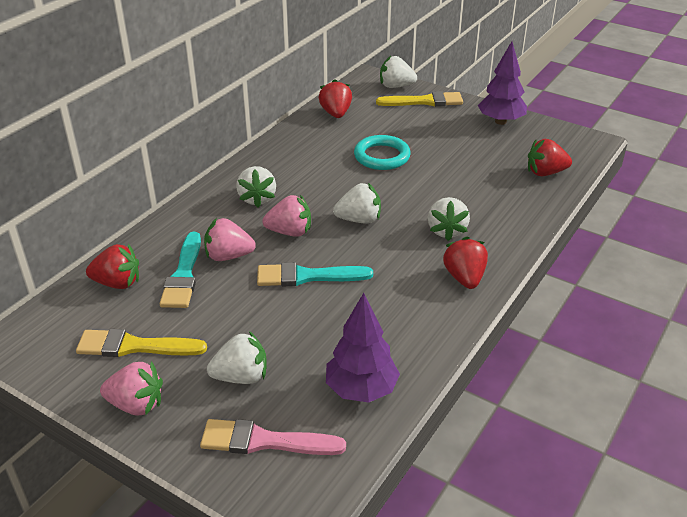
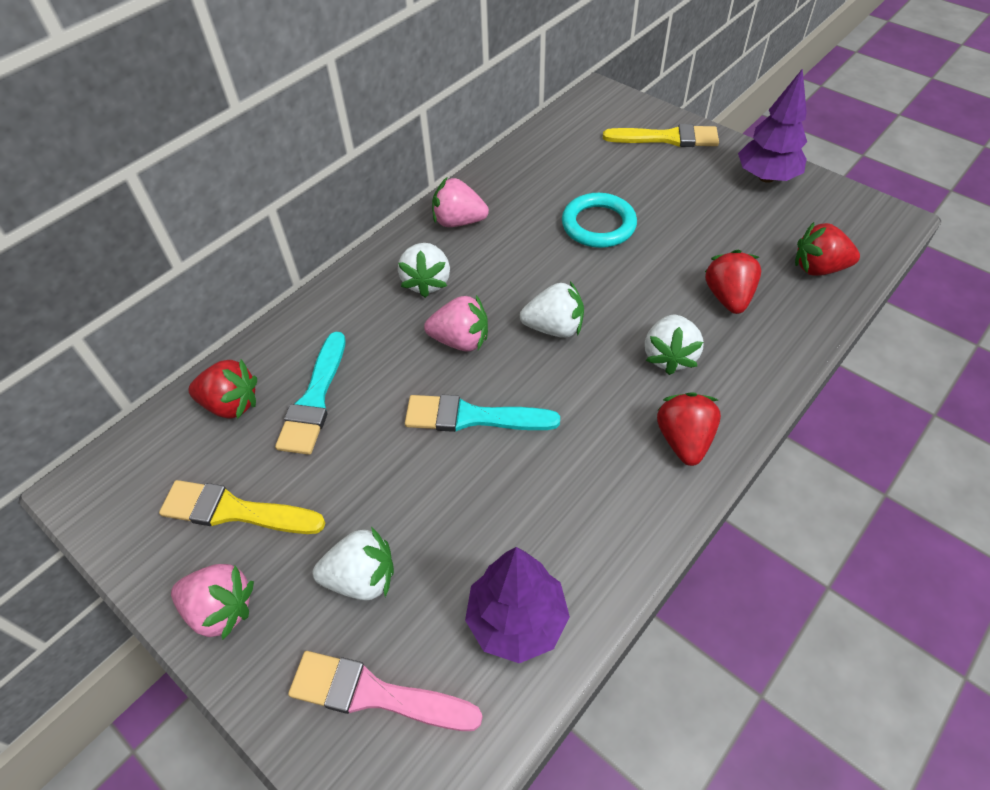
camera: 10 degrees right, 15 degrees up
(228, 256) = (376, 373): pink strawberry -> pink strawberry (458, 221)
(336, 114) = (548, 151): red strawberry -> red strawberry (728, 297)
(396, 86) = (632, 111): white strawberry -> none

